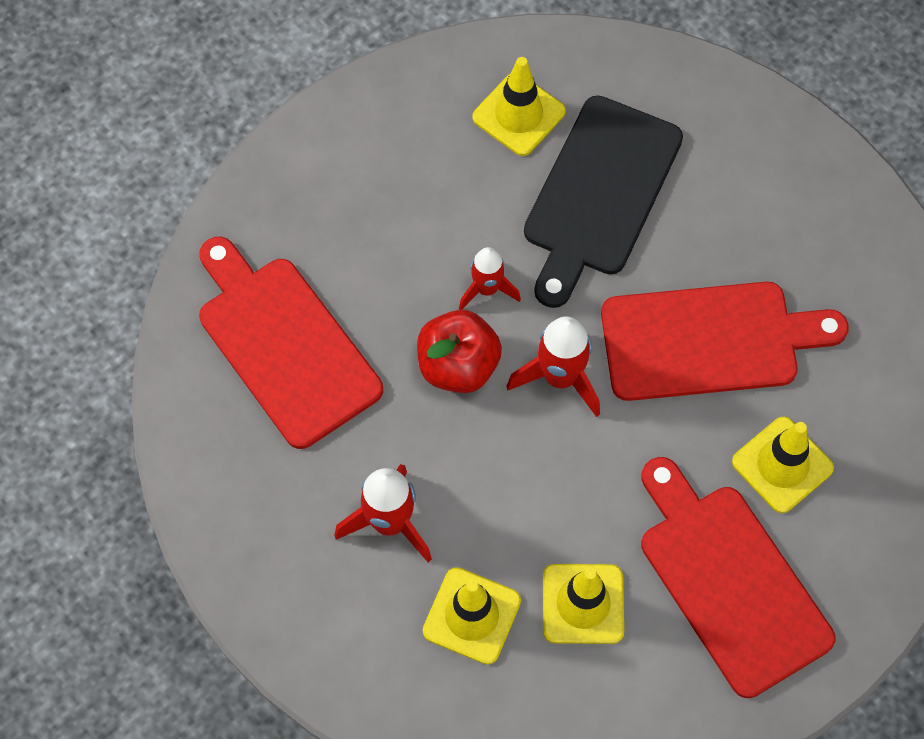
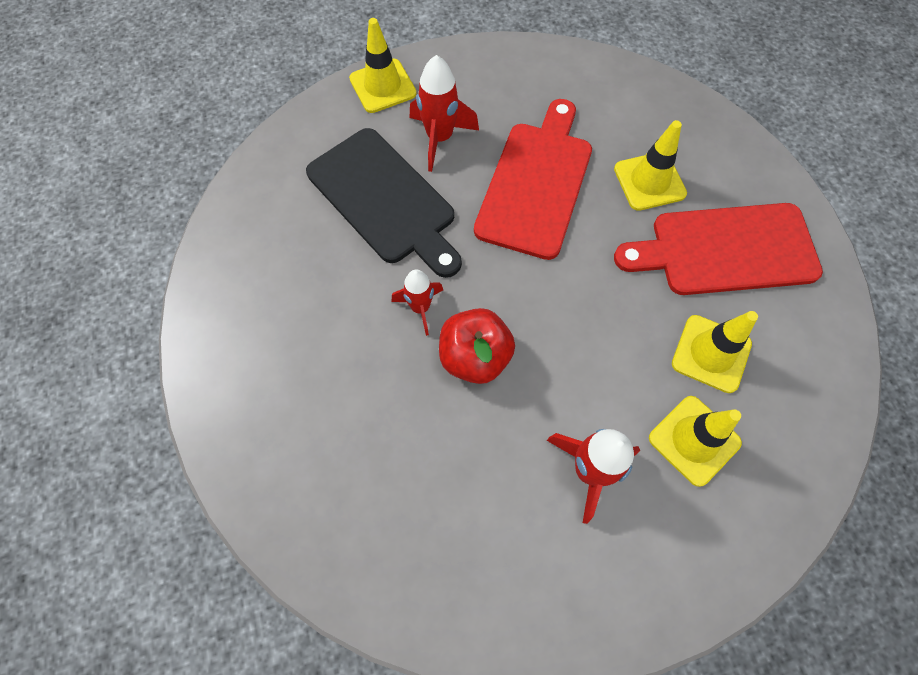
camera: 65 degrees left, 0 degrees up
(284, 345) = (387, 489): red cutting board -> none
(518, 114) = (288, 223): yellow traffic cone -> yellow traffic cone (383, 86)
(560, 377) = (519, 289): red rocket -> red rocket (439, 138)

